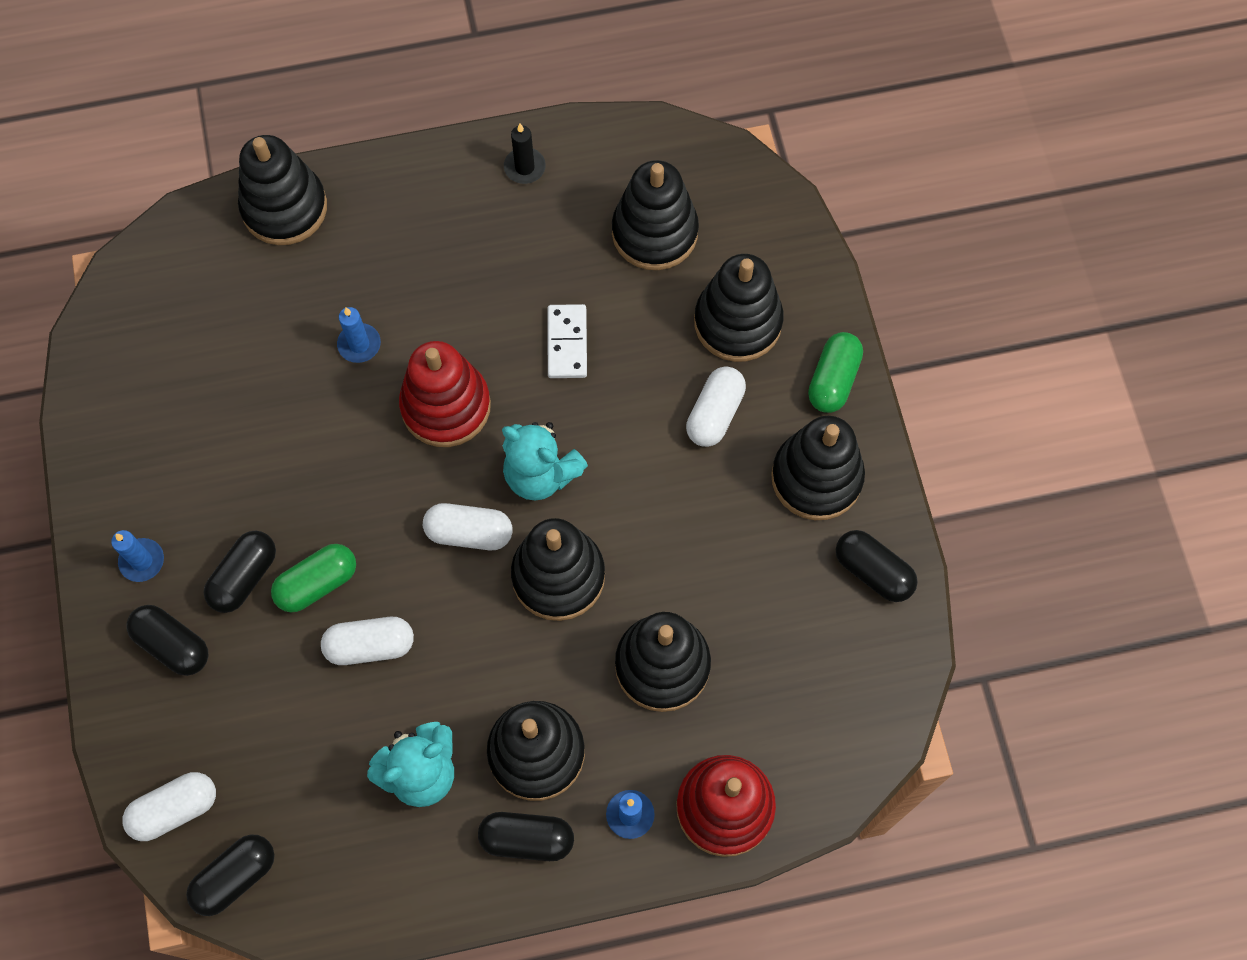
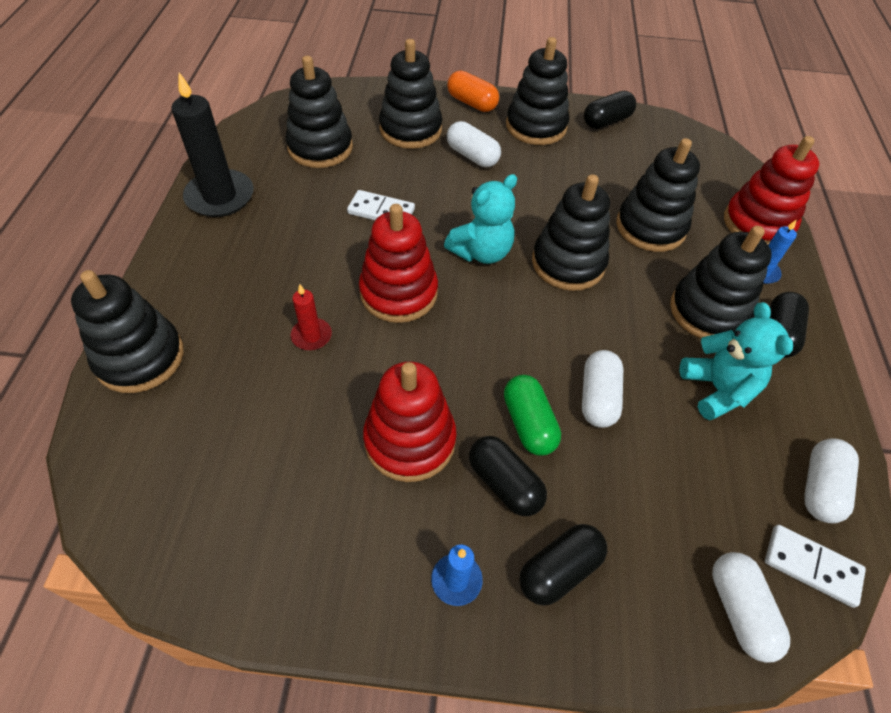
camera: 75 degrees left, 15 degrees down
(235, 877) = (811, 566): black capsule -> white domino
(266, 479) = (410, 440): none -> red stacking toy
(359, 344) = (311, 336): blue candle -> red candle
(469, 533) = (515, 306): white capsule -> white capsule (820, 488)
(524, 167) = (220, 196): black candle -> black candle, size x1.98
(833, 380) = (472, 103): green capsule -> orange capsule

